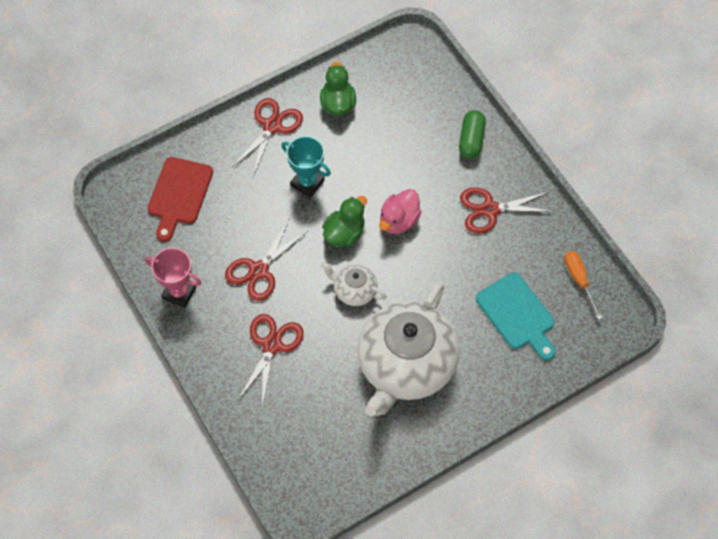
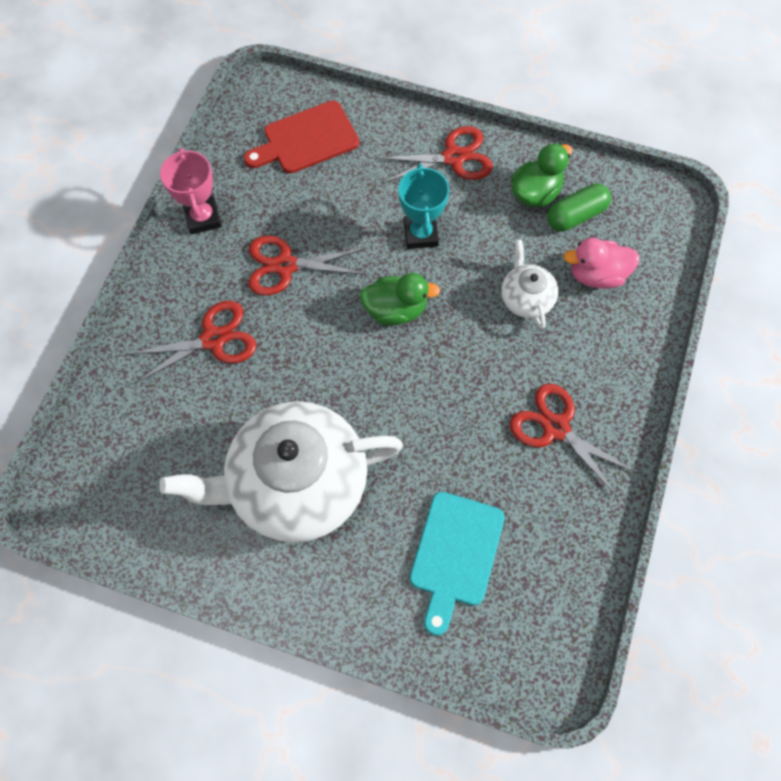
camera: 50 degrees right, 5 degrees up
(354, 290) = (340, 368): white teapot -> white teapot (526, 298)
(399, 221) = (457, 348): pink duck -> pink duck (596, 275)
(471, 140) = (620, 346): green capsule -> green capsule (576, 215)
(579, 280) = (558, 591): orange screwdriver -> none

